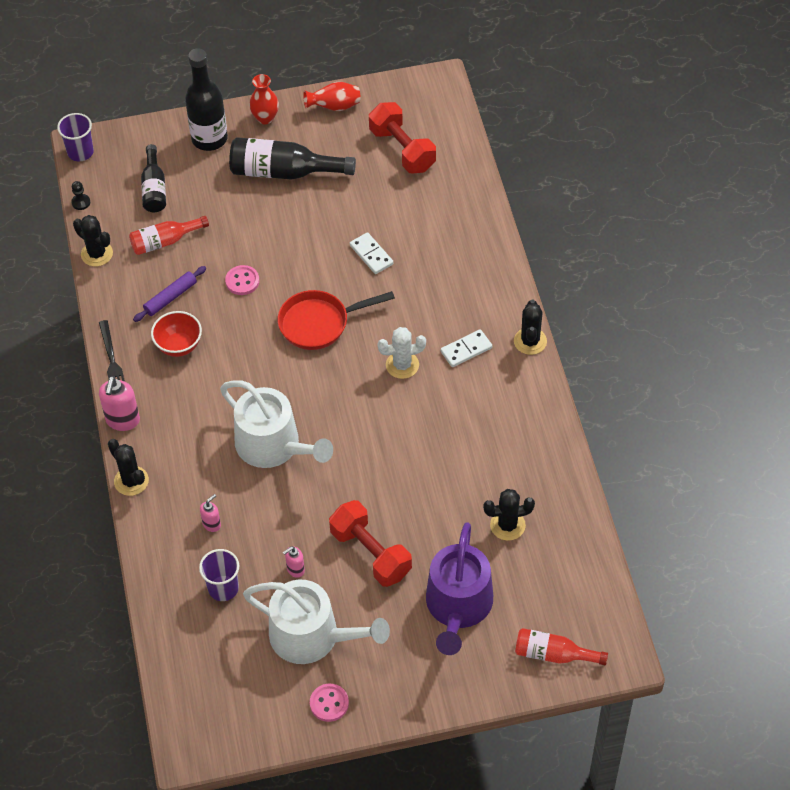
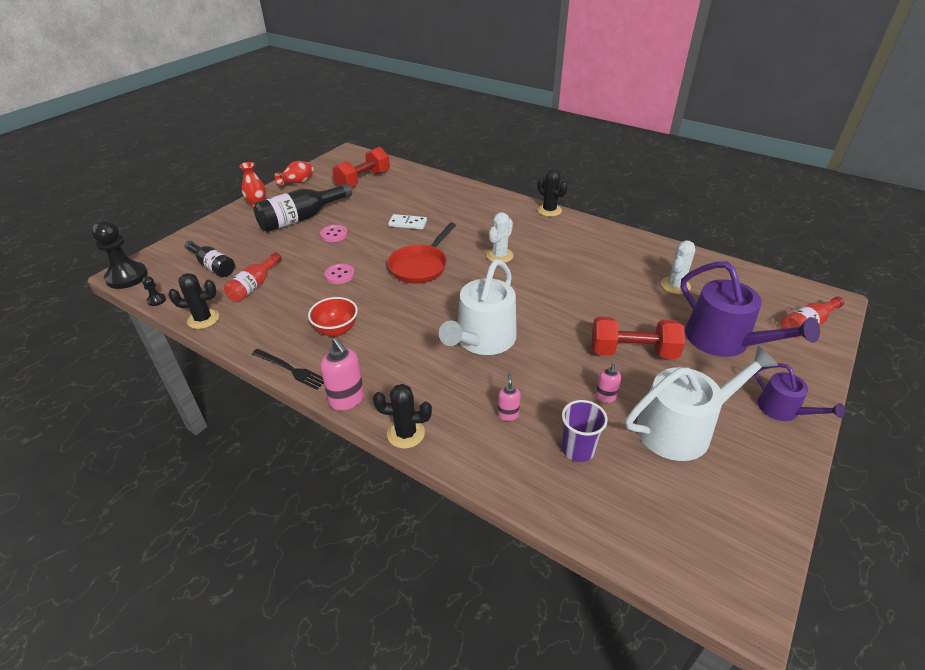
camera: 45 degrees left, 15 degrees down
(80, 152) = (127, 277): purple cup -> black pawn
(170, 297) = (295, 310): purple rolling pin -> none
(209, 139) = (228, 228): black bottle -> none
(273, 445) = (482, 340): white watering can -> white watering can turned 120 degrees clockwise
(329, 703) = (763, 462): pink button -> pink button (334, 234)
(402, 149) = (363, 180): red dumbbell -> red dumbbell turned 60 degrees counterclockwise
(405, 689) = (783, 410): none -> purple watering can
(466, 350) = (523, 231): white domino -> none
(507, 525) = (675, 285): black cactus -> white cactus

